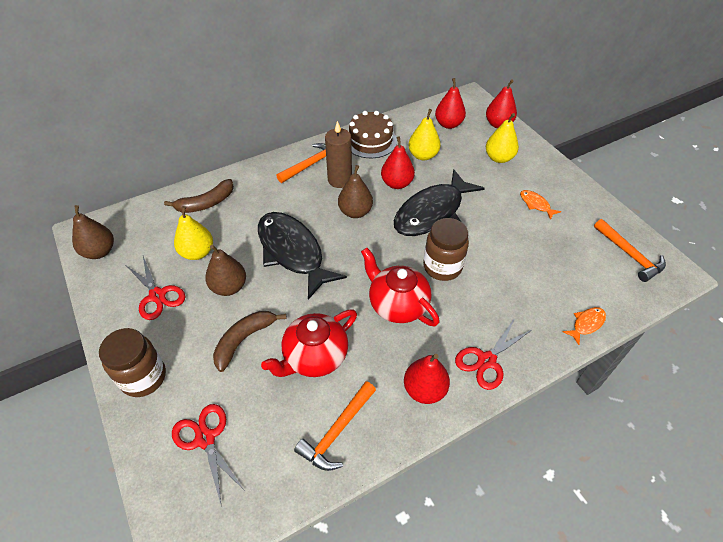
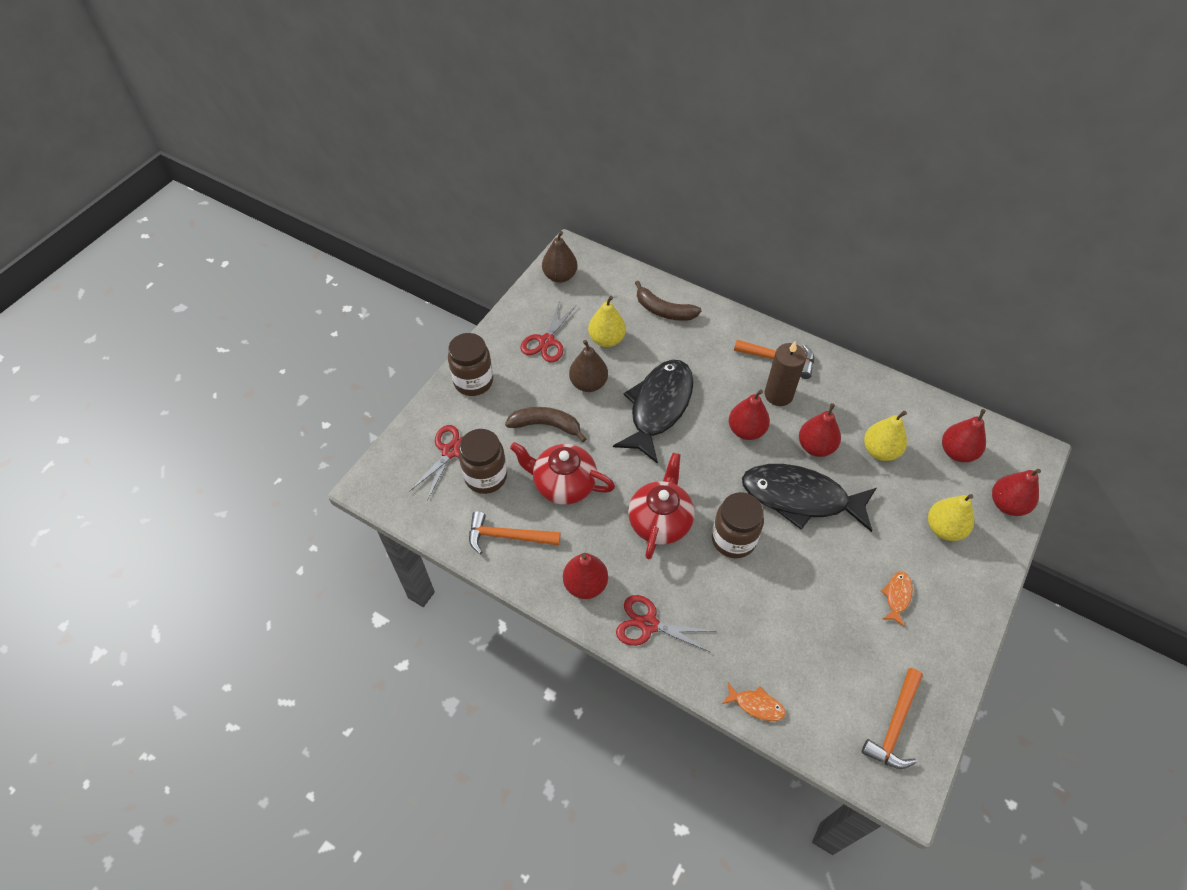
camera: 60 degrees right, 5 degrees up
(259, 419) = (486, 476): none -> brown jar
(355, 212) = (746, 430): brown pear -> red pear
(370, 141) = (860, 391): brown cake -> none

